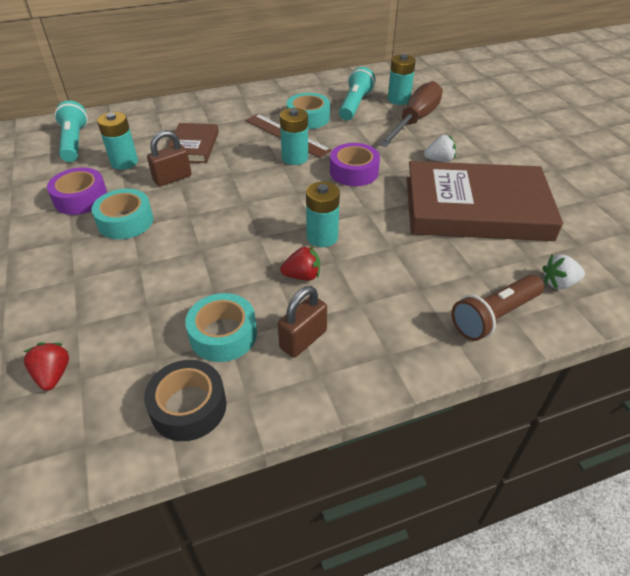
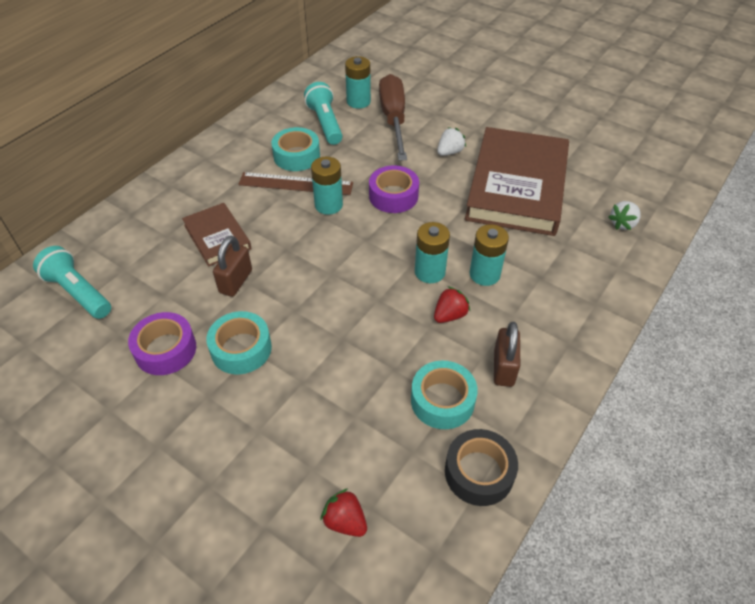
camera: 35 degrees left, 5 degrees up
(124, 162) = (164, 288): turquoise battery -> turquoise battery (484, 274)
(476, 208) = (517, 186): brown book -> brown book turned 45 degrees counterclockwise
(494, 316) = (607, 273): brown flashlight -> none

